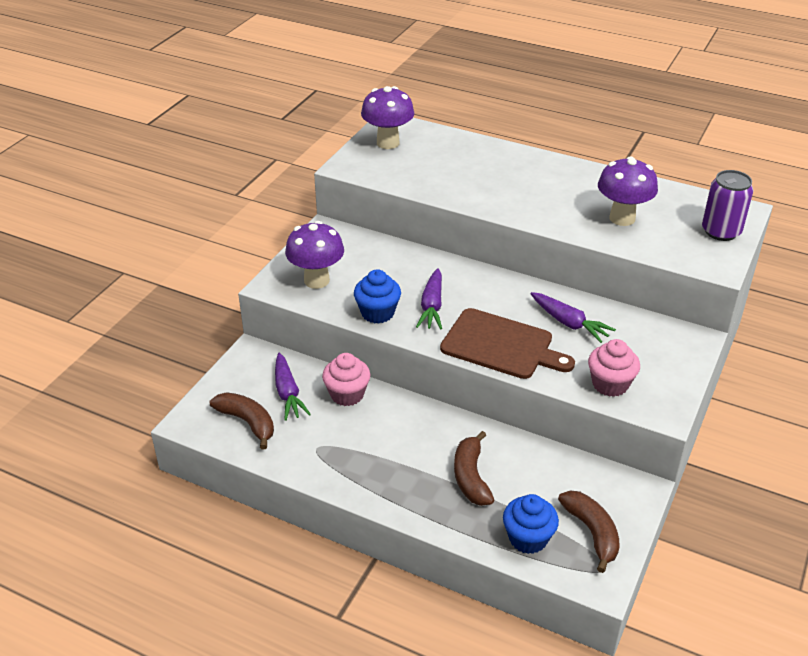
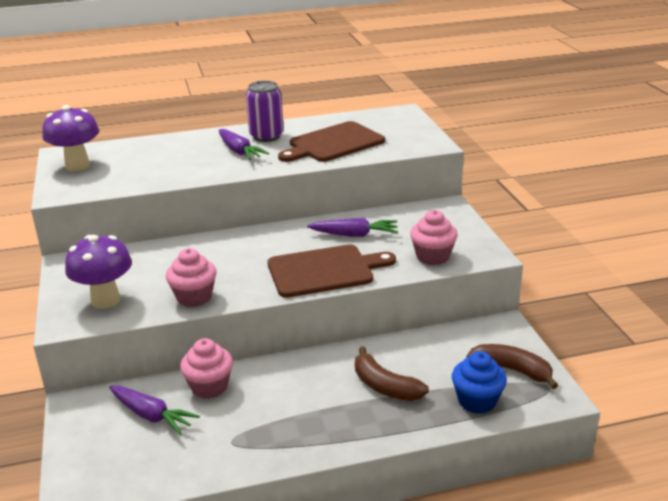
camera: 40 degrees left, 10 degrees down
(247, 422) = (138, 460): brown banana -> none
(377, 313) = (194, 297): blue cupcake -> pink cupcake
(432, 306) = (235, 272): purple carrot -> purple carrot (239, 151)
(622, 218) = (333, 143): purple mushroom -> brown cutting board
(721, 231) = (407, 126): purple can -> purple can (266, 136)

